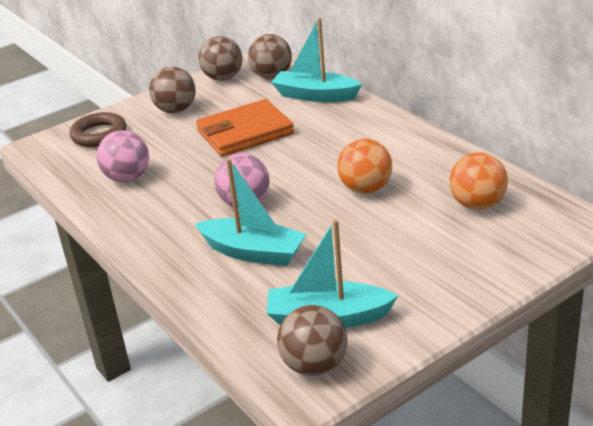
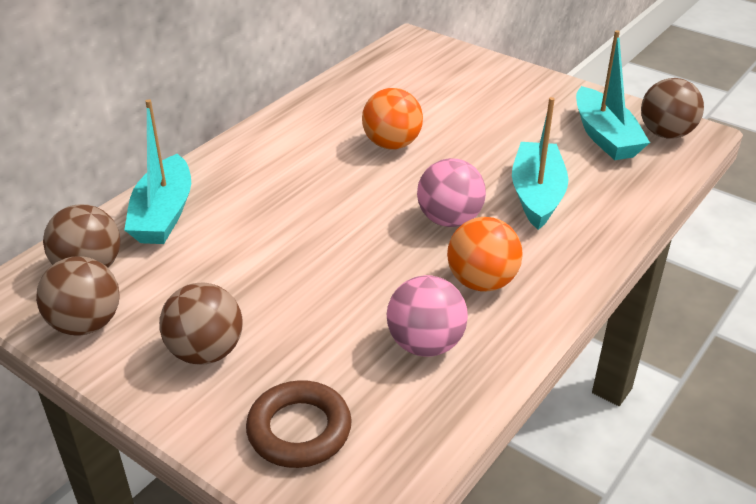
camera: 110 degrees left, 5 degrees up
(245, 132) = (276, 257): orange wallet -> none
(477, 205) = (400, 84): orange ball -> orange ball (482, 282)

